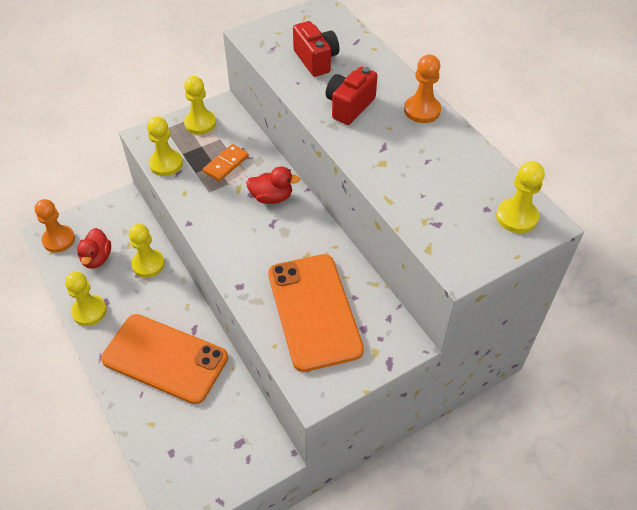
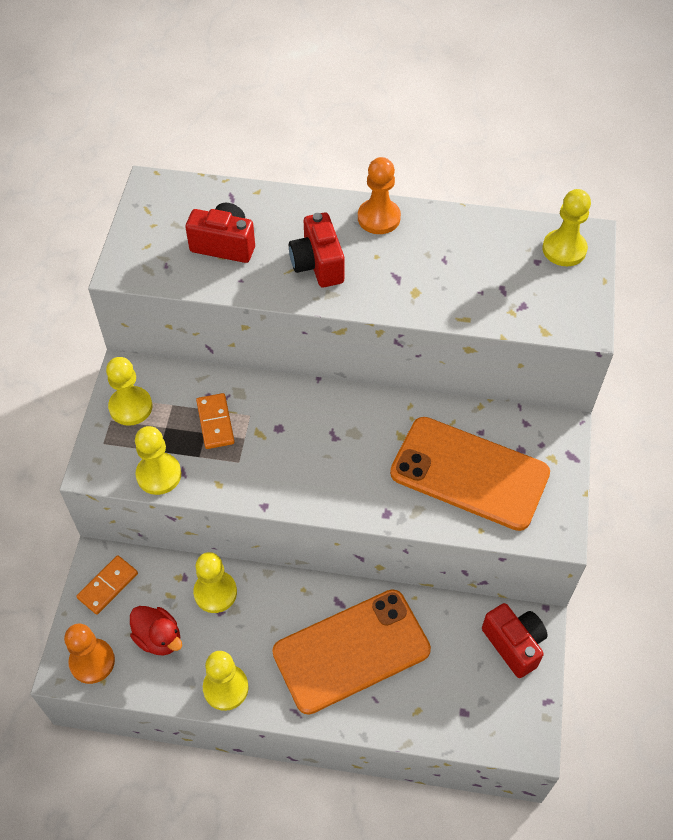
camera: 50 degrees left, 5 degrees up
(111, 214) = (108, 586): none -> orange domino
(247, 450) = (514, 644): none -> red camera
(272, 197) = (300, 414): red duck -> none

